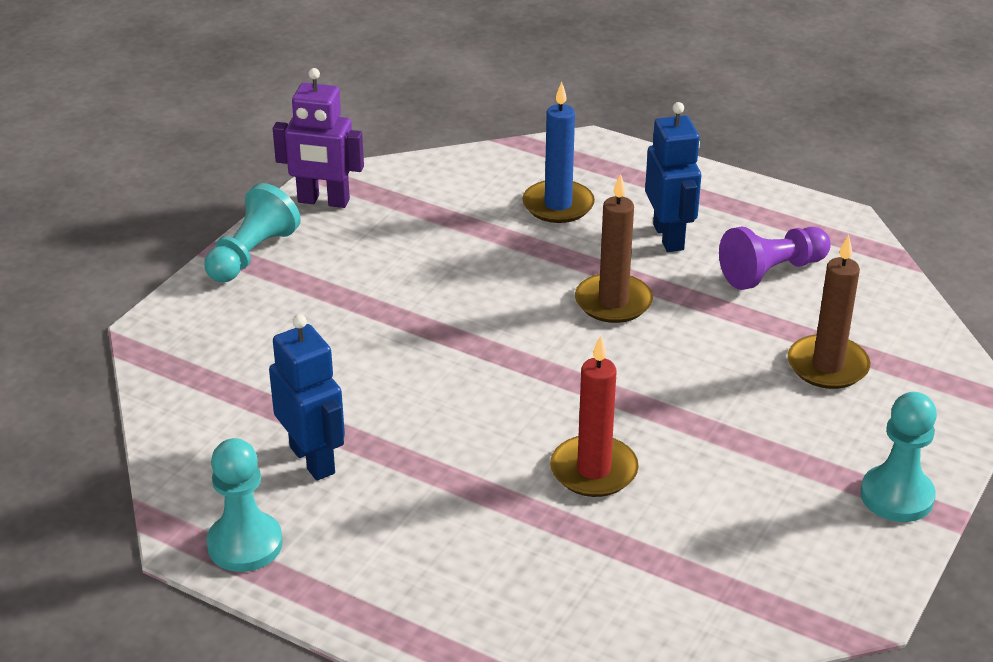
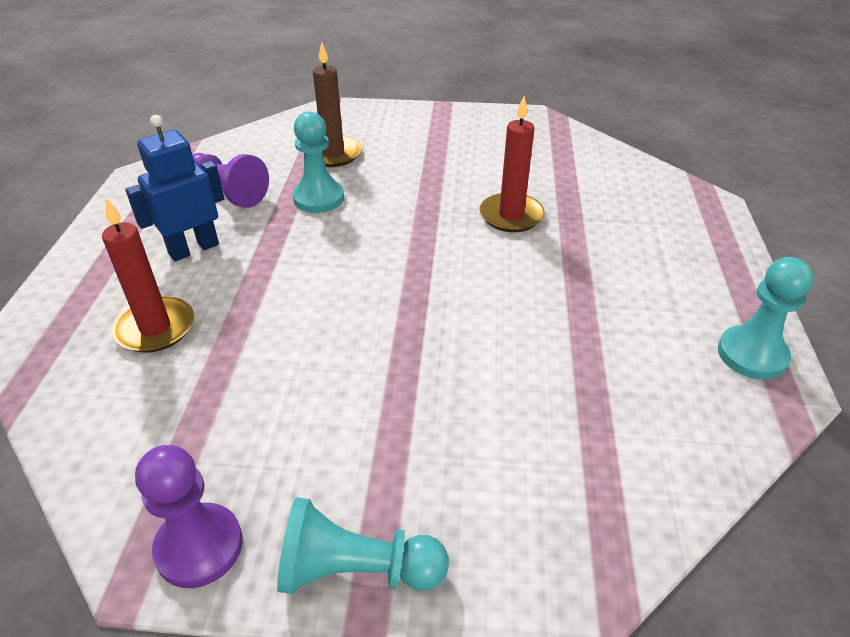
camera: 115 degrees left, 5 degrees up
(313, 460) = (631, 355): blue robot -> none
(323, 201) = (199, 547): purple robot -> purple pawn
(558, 205) = (155, 328): blue candle -> red candle
(613, 302) = (307, 255): brown candle -> none
(897, 496) = (440, 118): turquoise pawn -> turquoise pawn (318, 198)

